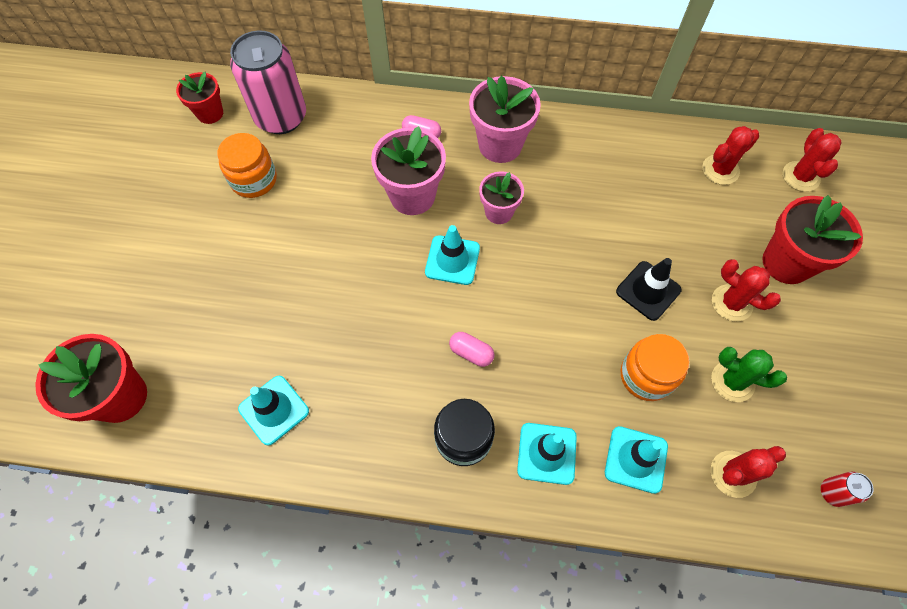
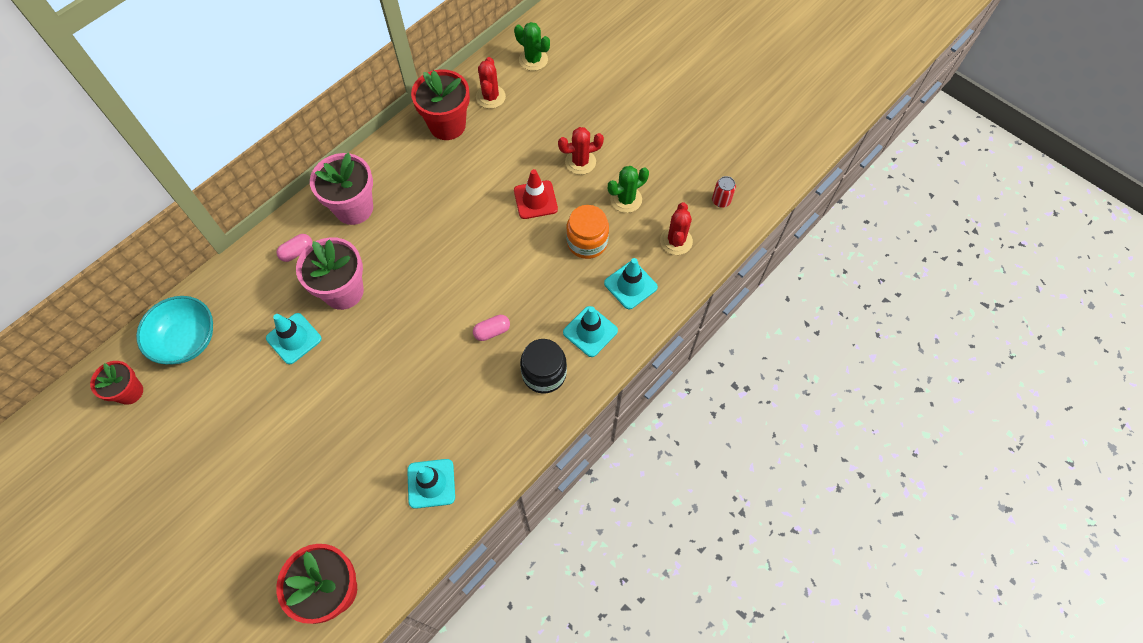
camera: 55 degrees left, 0 degrees up
(254, 180) = (227, 393): orange jar -> none
(281, 117) = (187, 340): pink can -> turquoise bowl
(452, 260) = (416, 298): turquoise traffic cone -> turquoise traffic cone (294, 338)
(499, 212) = (405, 245): pink flower pot -> none
(648, 291) = (535, 200): black traffic cone -> red traffic cone
(786, 263) = (580, 113): red flower pot -> red flower pot (447, 125)
(800, 176) = (533, 60): red cactus -> green cactus

